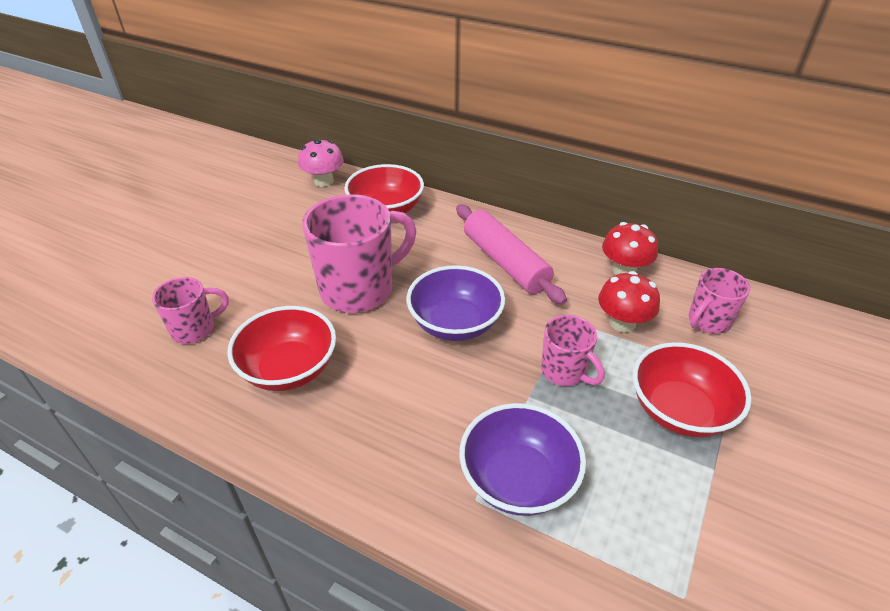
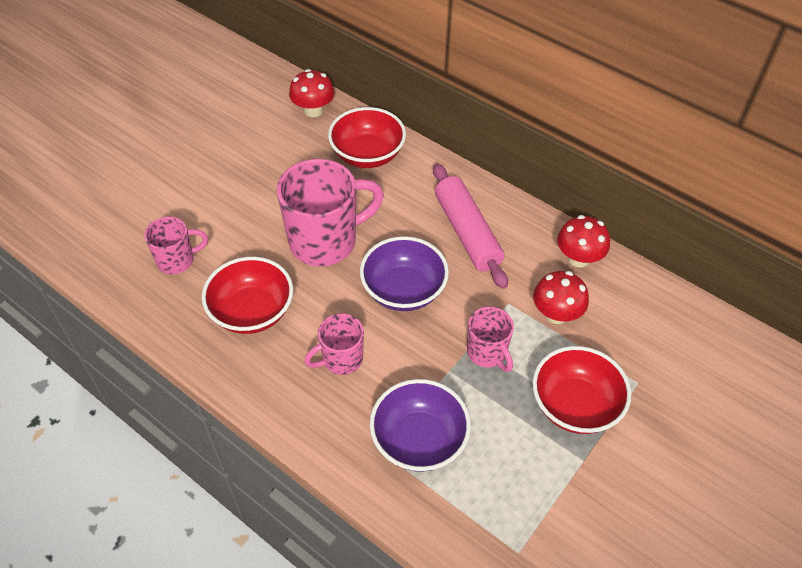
camera: 10 degrees right, 10 degrees up
(323, 181) = (313, 110): pink mushroom -> red mushroom
(707, 321) = (637, 325): pink mug -> pink mug (341, 359)

